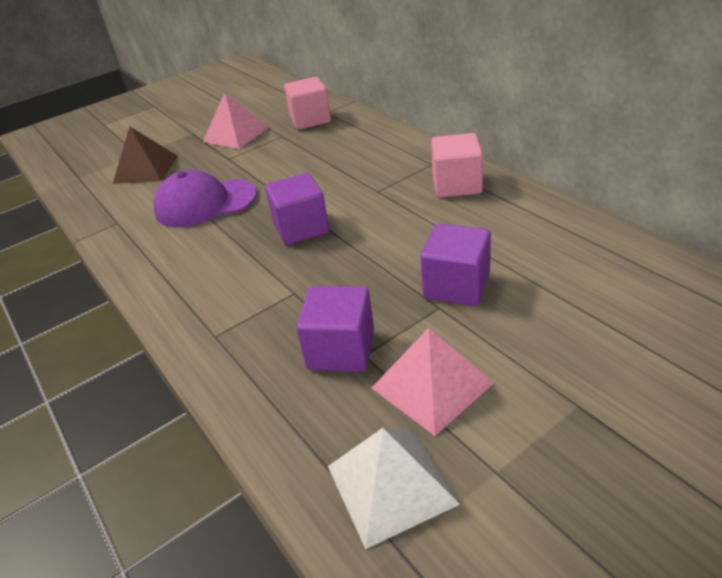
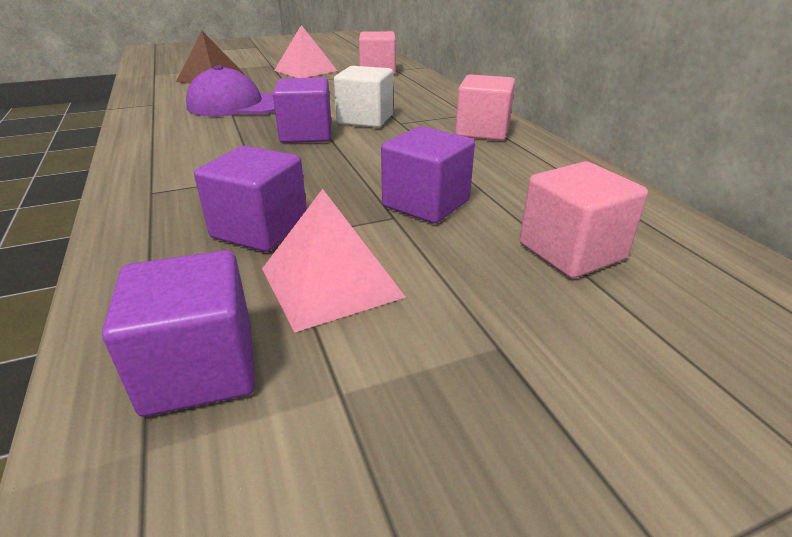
camera: 10 degrees right, 5 degrees down
(342, 194) = (365, 119): none -> white cube
(391, 484) = (200, 369): white pyramid -> purple cube
(589, 306) = (571, 251): none -> pink cube

